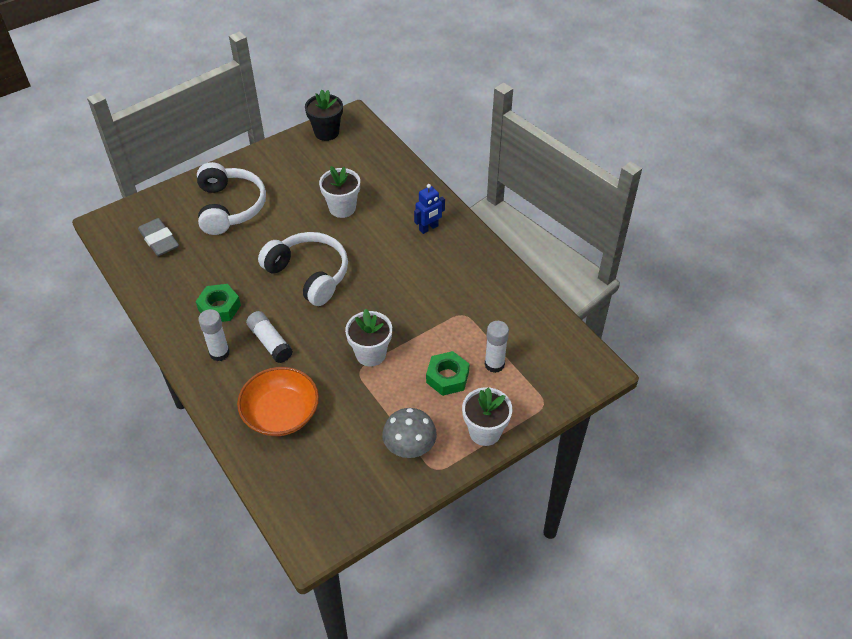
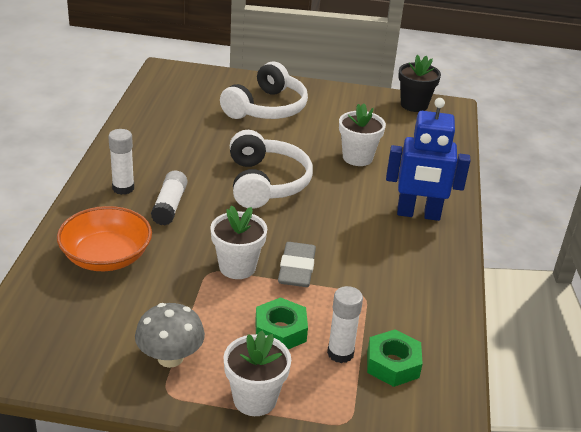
camera: 40 degrees right, 15 degrees down
(159, 240) = (186, 98): grey eraser -> grey eraser (296, 269)
(219, 307) = (166, 161): green nut -> green nut (393, 364)
(429, 228) = (418, 214): blue robot -> blue robot, size x1.81

